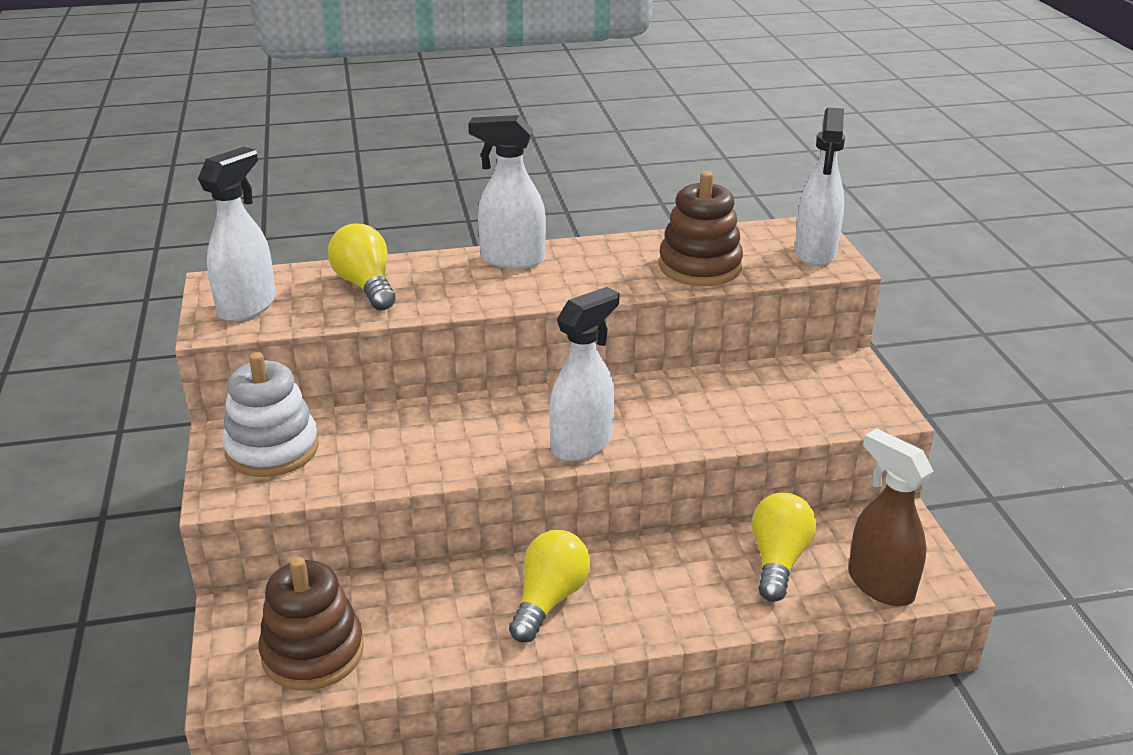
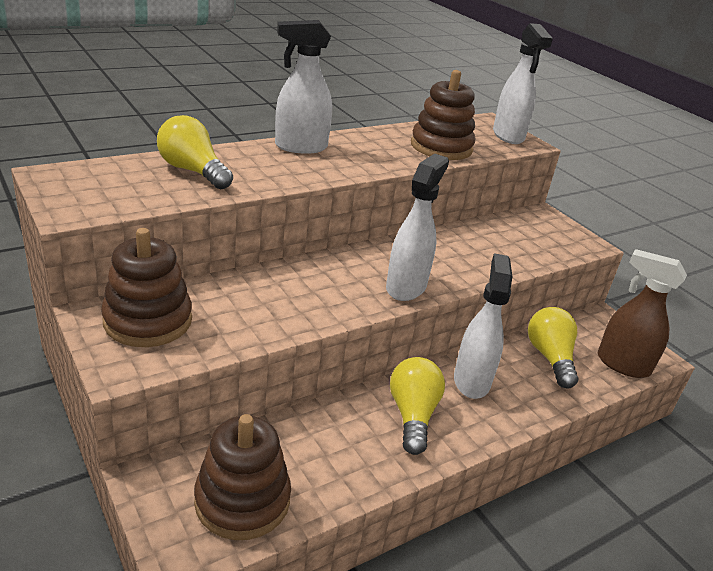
camera: 25 degrees left, 0 degrees up
(248, 306) = (93, 193): white spray bottle -> white spray bottle (471, 380)
(272, 449) = (148, 320): white stacking toy -> brown stacking toy

